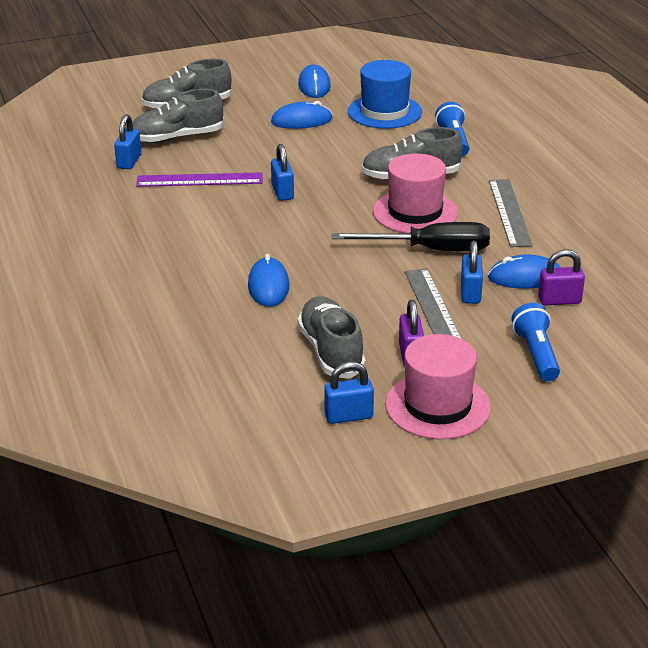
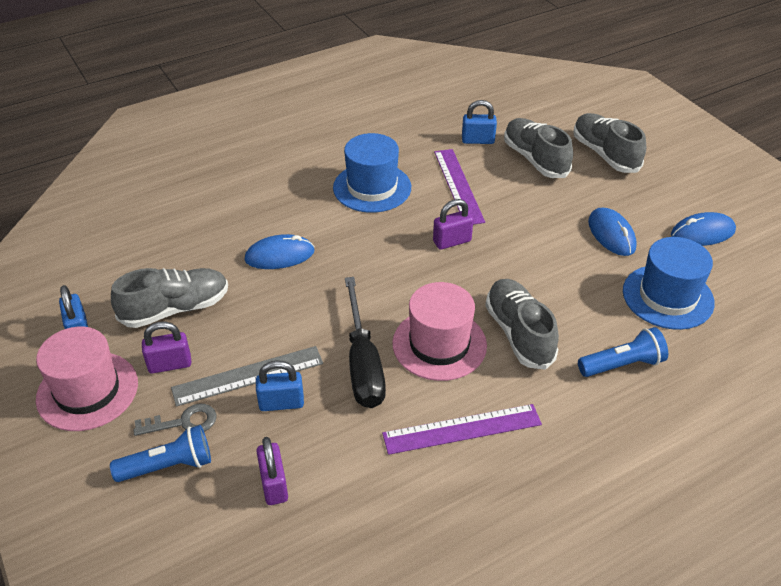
camera: 80 degrees right, 10 degrees up
(179, 226) = (372, 187): none -> blue hat
(282, 192) = (452, 241): blue padlock -> purple padlock
(486, 346) = (183, 422): none -> grey key
(509, 212) = (462, 429): grey ruler -> purple ruler
(525, 277) = (319, 450): blue mouse -> none

